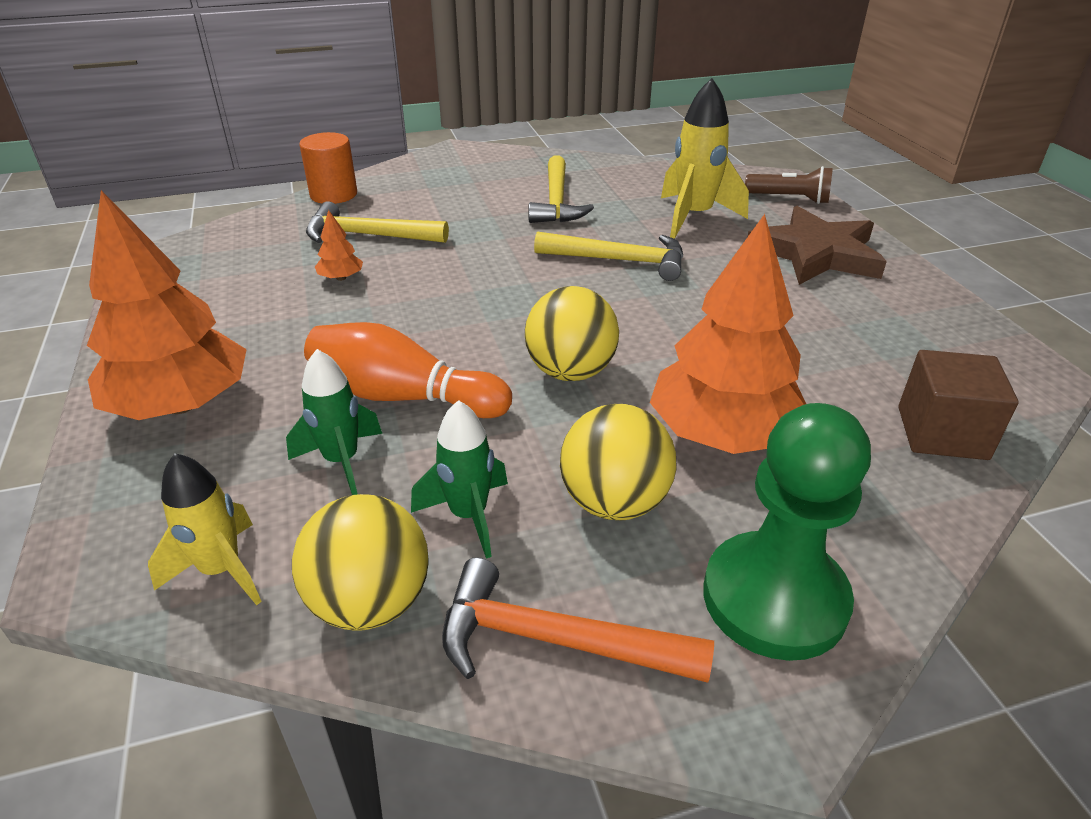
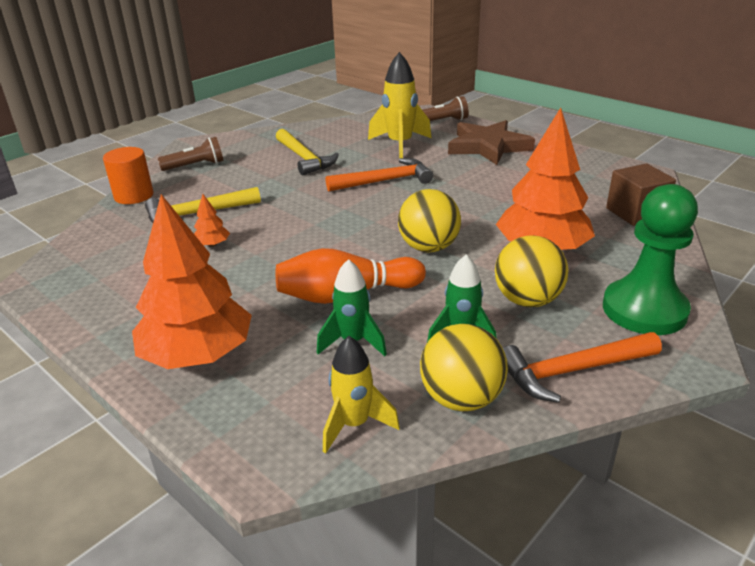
camera: 30 degrees left, 5 degrees down
(431, 177) = (195, 166): none -> brown flashlight
(619, 260) = (384, 181): yellow hammer -> orange hammer

